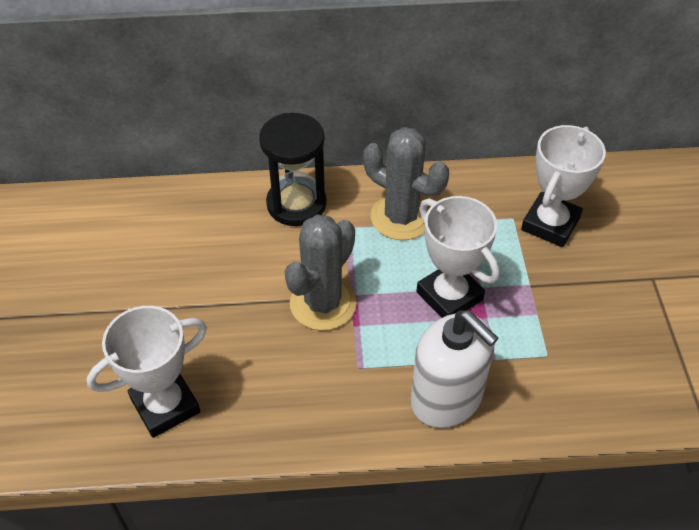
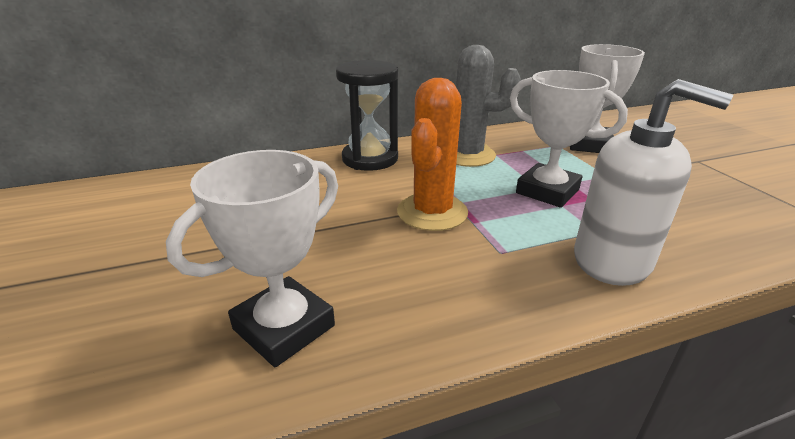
camera: 15 degrees left, 20 degrees down
(323, 303) = (432, 212): grey cactus -> orange cactus

